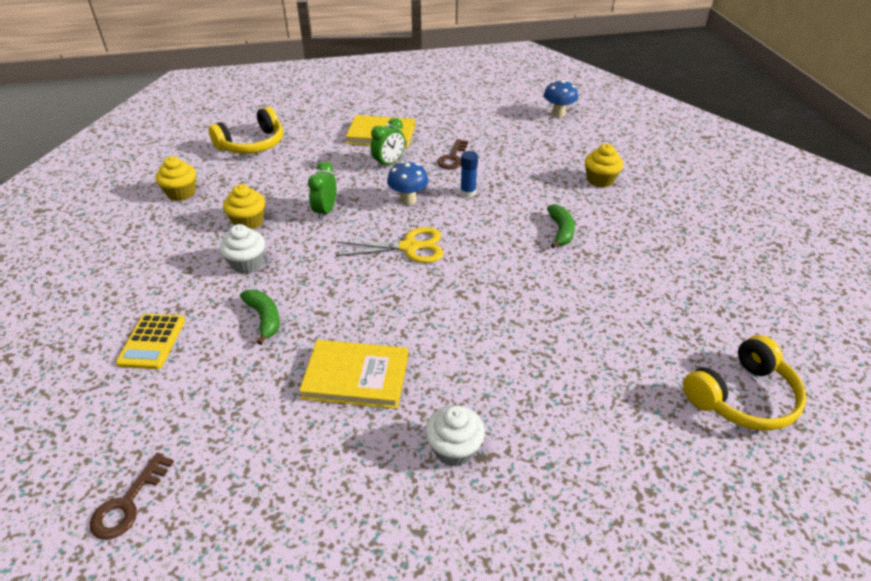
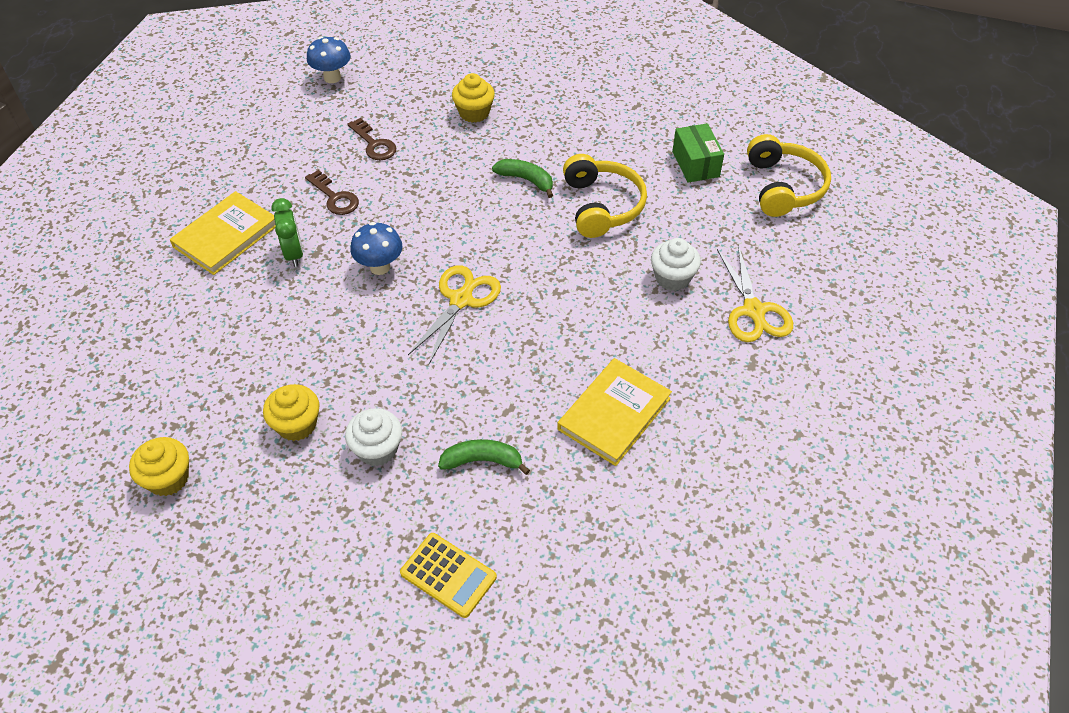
camera: 60 degrees left, 10 degrees up
(128, 503) = (662, 641): brown key -> brown key (374, 144)
(252, 144) = (119, 368): yellow headphones -> yellow headphones (601, 206)
(325, 211) = (339, 345): green clock -> none
(454, 449) = (734, 379): white cupcake -> white cupcake (672, 278)
(468, 193) = (409, 215): blue glue stick -> none
(552, 433) = (753, 310): none -> yellow scissors
(695, 320) = (695, 164): none -> green box

